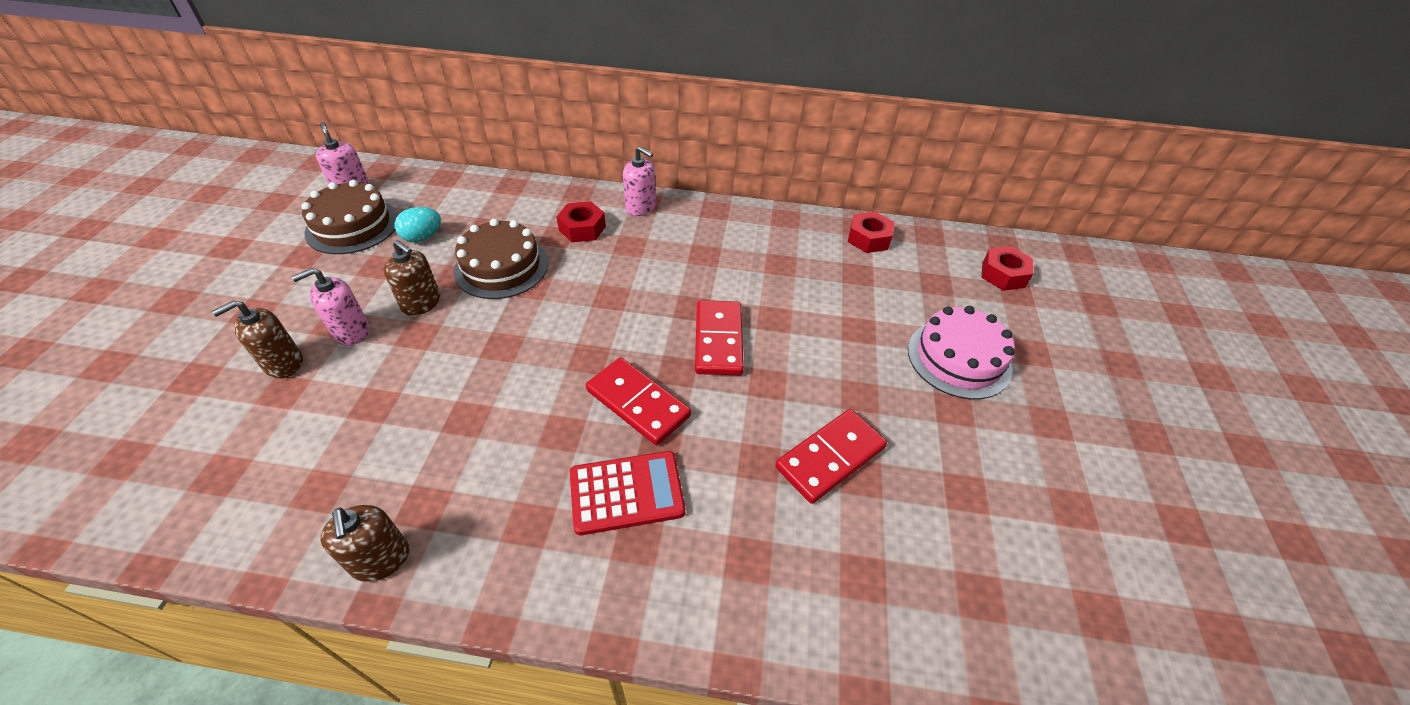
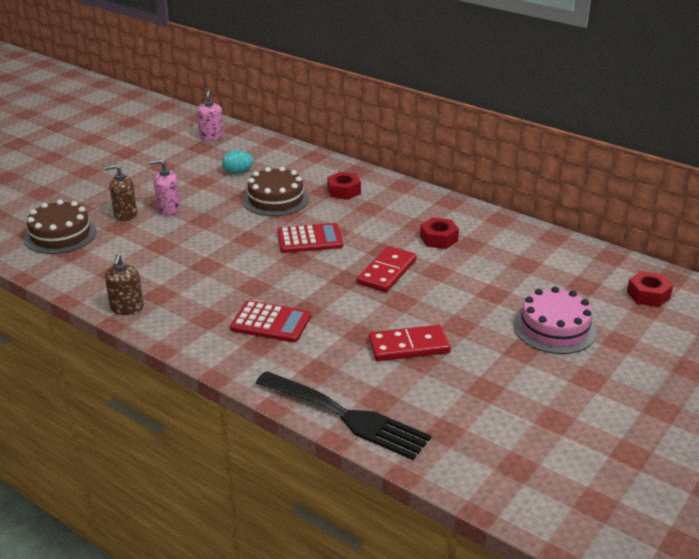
camera: 30 degrees right, 15 degrees down
(352, 226) = (200, 157): brown cake -> brown cake (60, 235)
(421, 303) = (215, 206): brown soap dispenser -> none
(587, 319) = (310, 239): none -> red calculator
(637, 403) = (309, 287): red domino -> none
(640, 207) = (395, 188): pink soap dispenser -> none
(848, 634) = (347, 417): none -> black fork
(868, 238) = (555, 247): red nut -> red nut (438, 239)

